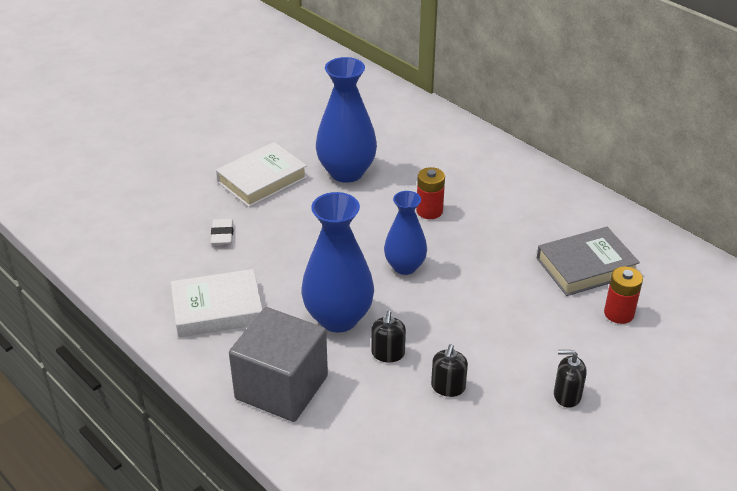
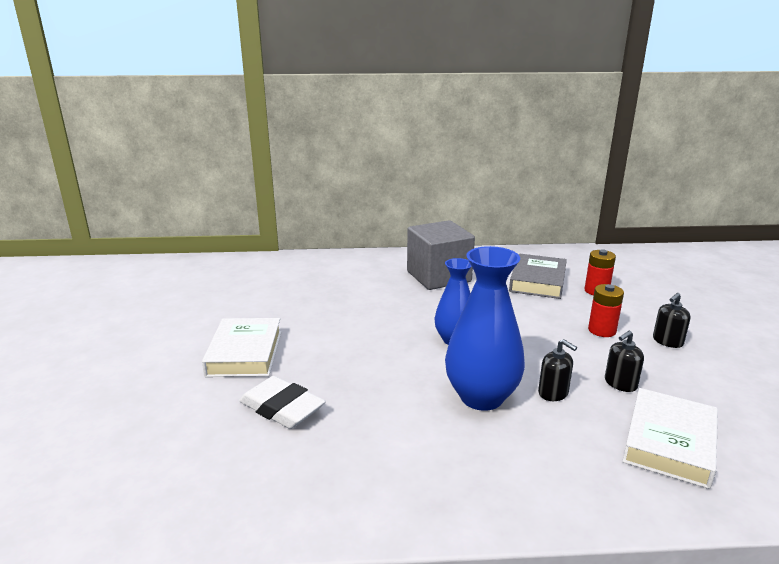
camera: 50 degrees left, 15 degrees down
(217, 309) = (386, 462): white book -> white book (669, 443)
(222, 235) = (282, 408): white eraser -> white eraser, size x1.66
(281, 387) = (546, 473): grey cube -> grey cube (438, 276)
(346, 172) = (305, 314): blue vase -> none
(429, 211) = (404, 304): red battery -> red battery (602, 330)
(448, 387) = (620, 383): black soap dispenser -> black soap dispenser turned 90 degrees clockwise

